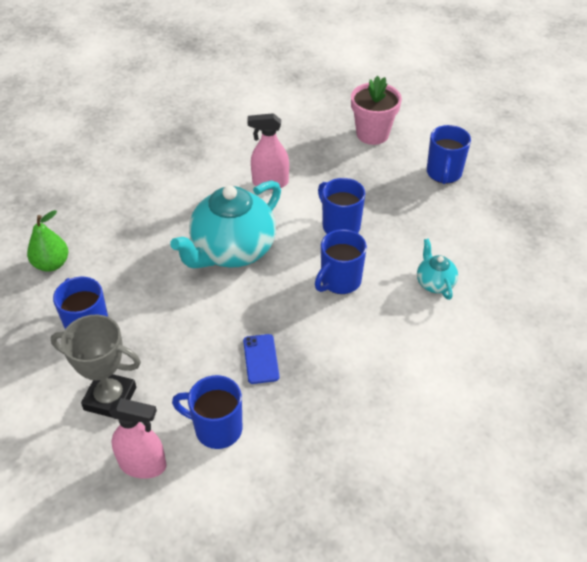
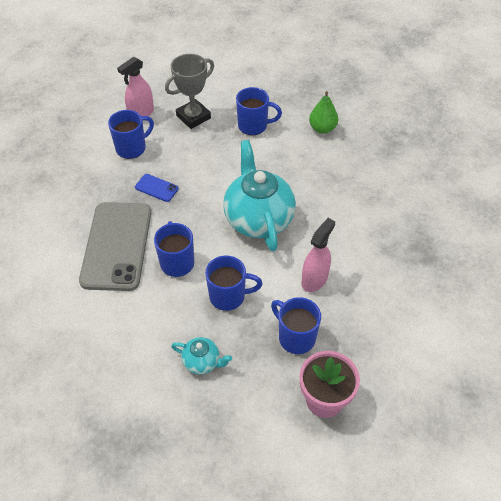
camera: 125 degrees right, 5 degrees up
(367, 341) = (117, 246): none -> grey phone
(434, 283) = (122, 318): turquoise teapot -> turquoise teapot (202, 362)
(443, 173) = (225, 420): blue mug -> blue mug (295, 337)

